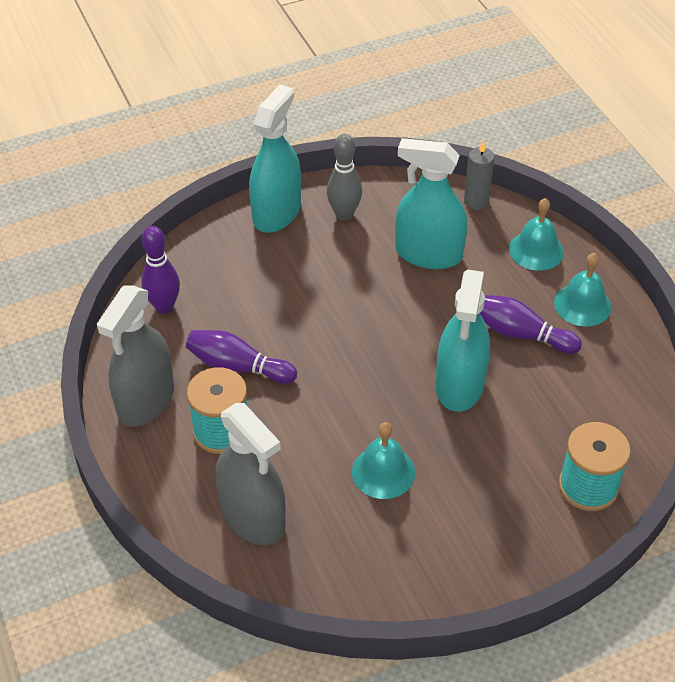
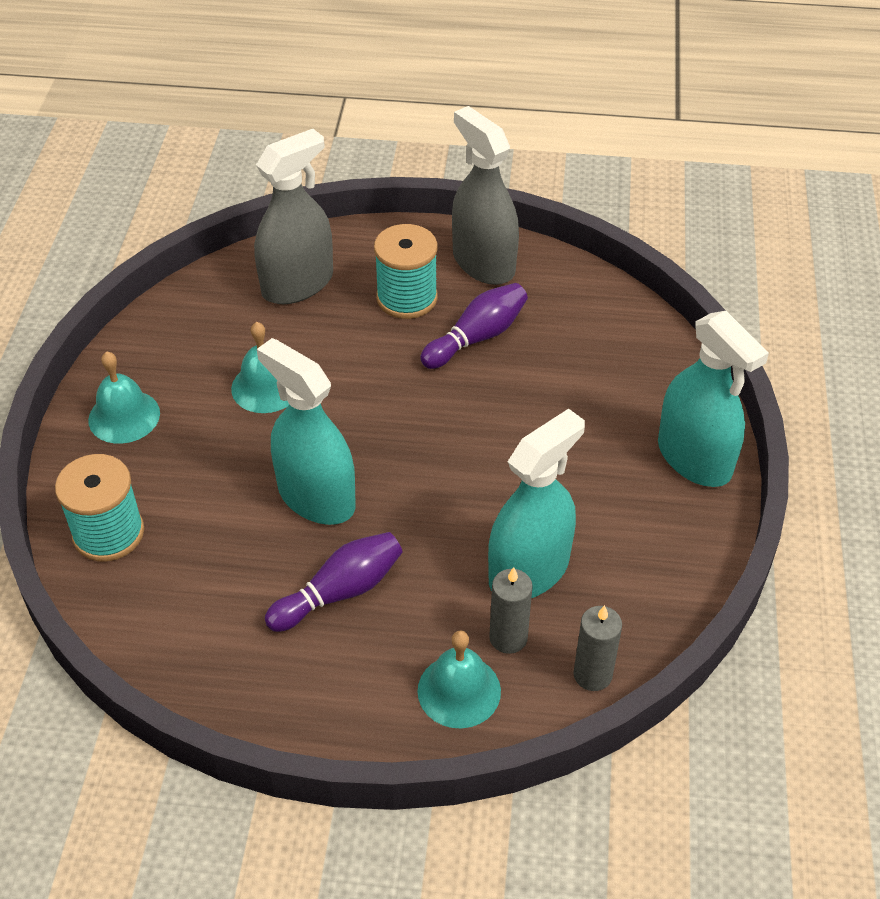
camera: 120 degrees right, 0 degrees up
(164, 306) = (600, 314): purple bowling pin -> none
(253, 517) = (297, 284): grey spray bottle -> grey spray bottle turned 150 degrees clockwise
(344, 214) = (652, 520): grey bowling pin -> none
(483, 244) = (508, 638): none -> grey candle
(582, 304) = (335, 684): turquoise bell -> turquoise bell (124, 416)

